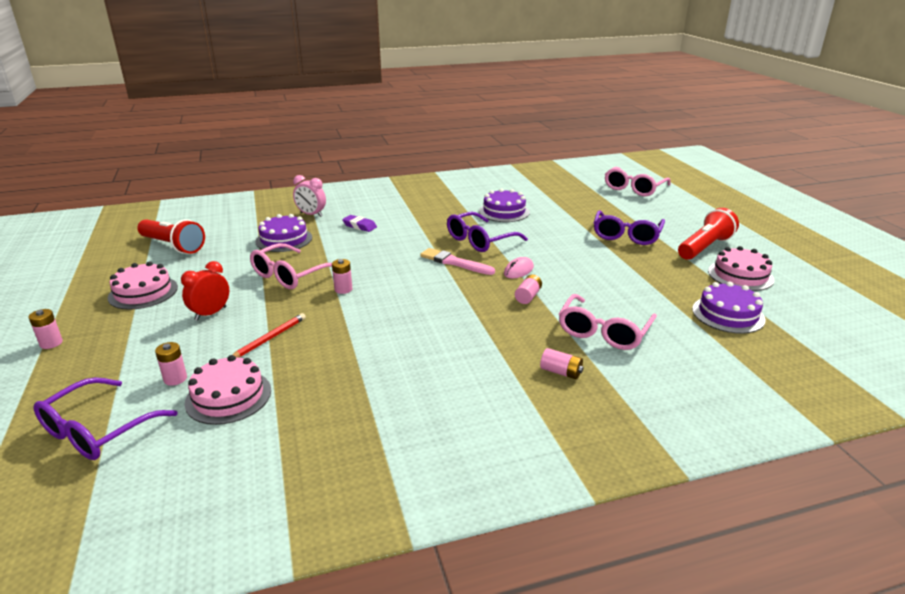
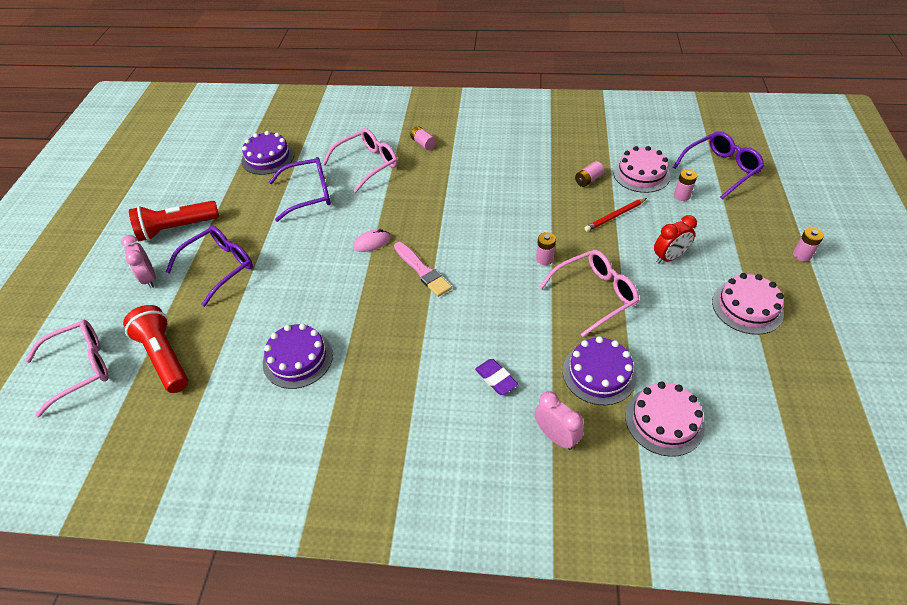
camera: 155 degrees left, 20 degrees up
(173, 246) = (745, 400): red flashlight -> red flashlight (164, 356)
(479, 240) = (372, 302): purple glasses -> purple glasses (309, 194)
(528, 296) = (390, 209): pink battery -> pink battery (588, 180)
(668, 222) = (149, 278): none -> pink clock
(740, 275) = (202, 189): pink cake -> pink cake (664, 420)

